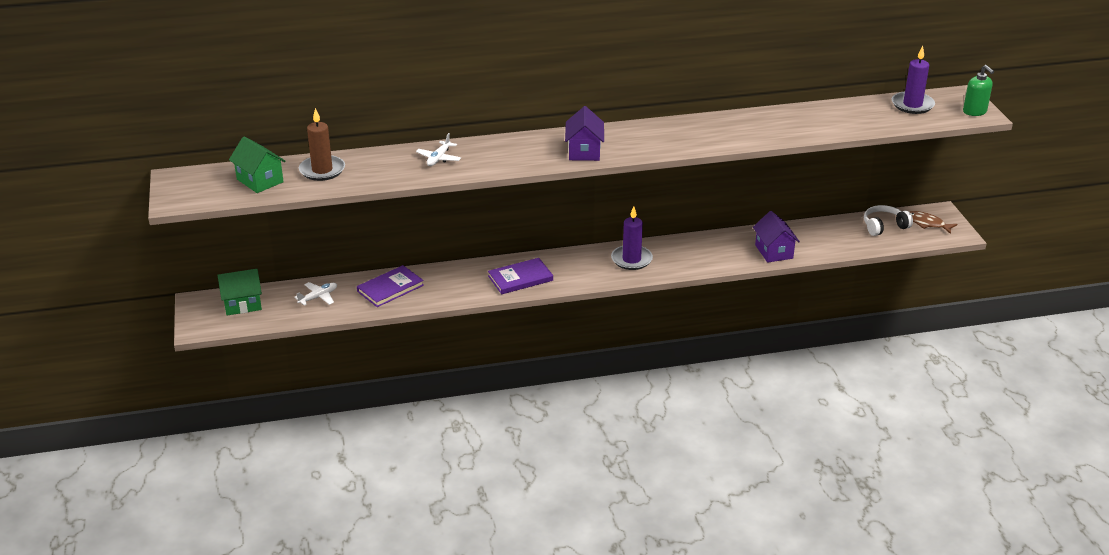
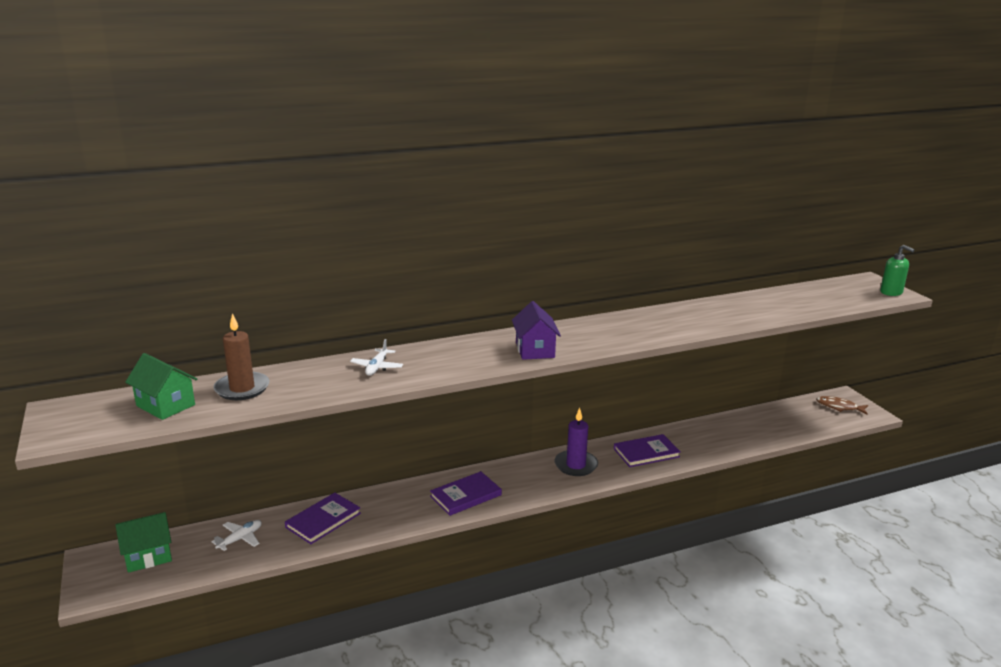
camera: 10 degrees left, 10 degrees down
(704, 253) = (646, 453): none -> purple book
(774, 251) = (713, 445): purple house -> none
(884, 226) = (802, 413): white headphones -> none
(912, 105) = (831, 290): purple candle -> none

